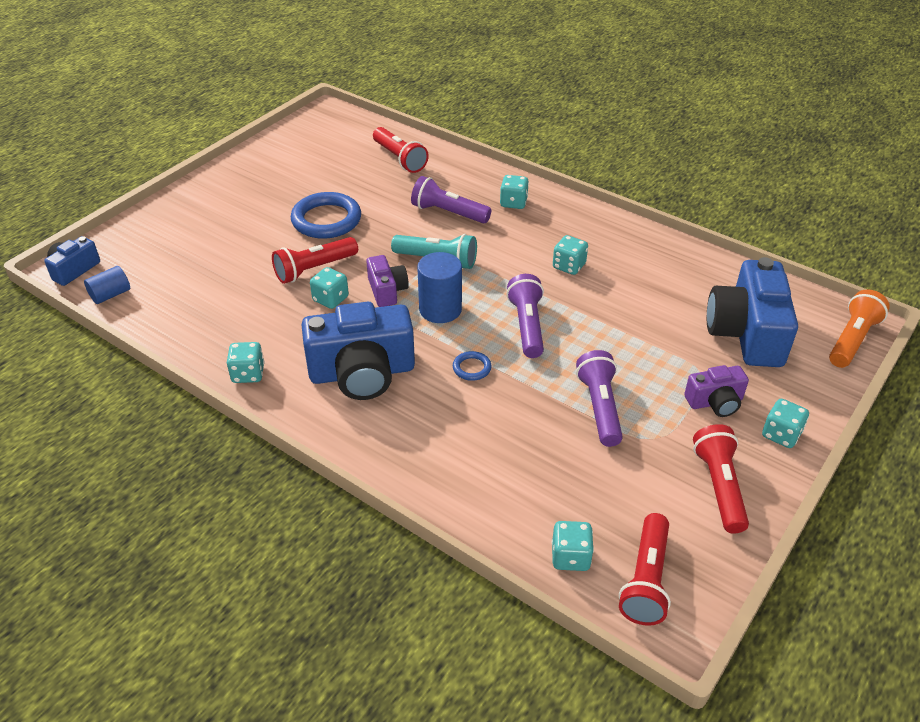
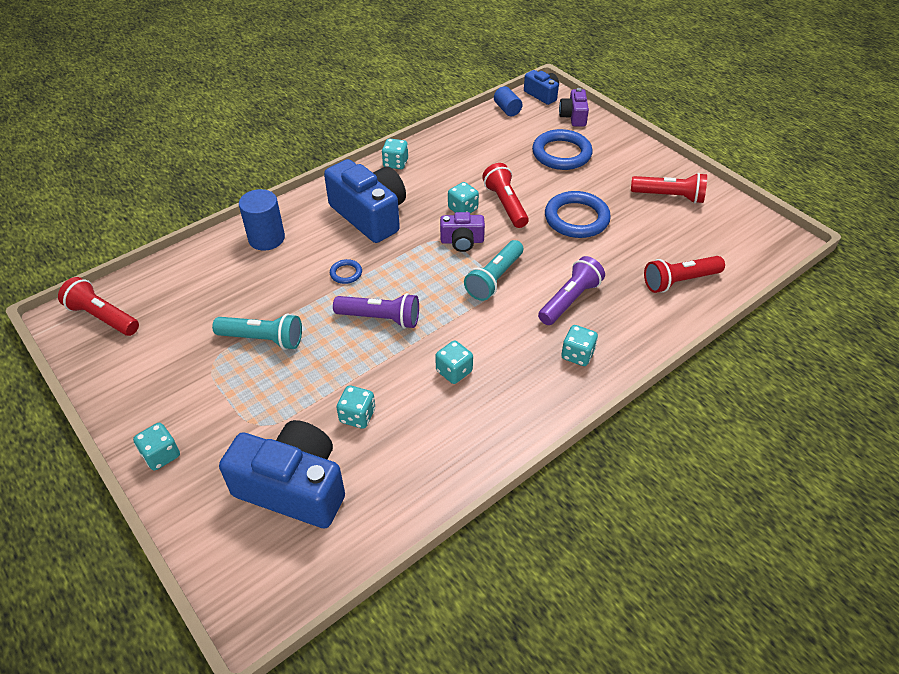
camera: 105 degrees right, 5 degrees up
(209, 241) = (561, 153): none -> blue ring
(362, 373) = (370, 215): blue camera -> blue camera turned 135 degrees clockwise
(440, 309) = (425, 268): blue cylinder -> blue cylinder (266, 238)
(570, 557) = (146, 285): turquoise dice -> turquoise dice (357, 416)
(600, 407) = (263, 339): purple flashlight -> turquoise flashlight
(715, 402) = (224, 421): purple camera -> purple camera (573, 116)
(719, 487) = (142, 387): red flashlight -> red flashlight (669, 196)
(852, 340) = (235, 590): orange flashlight -> none

